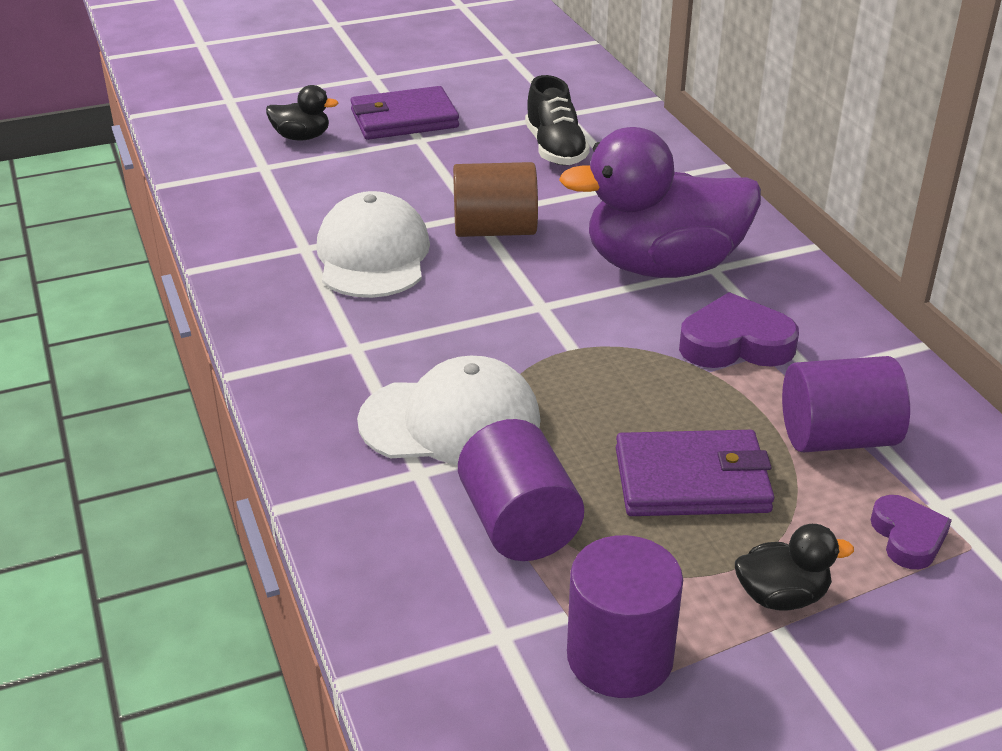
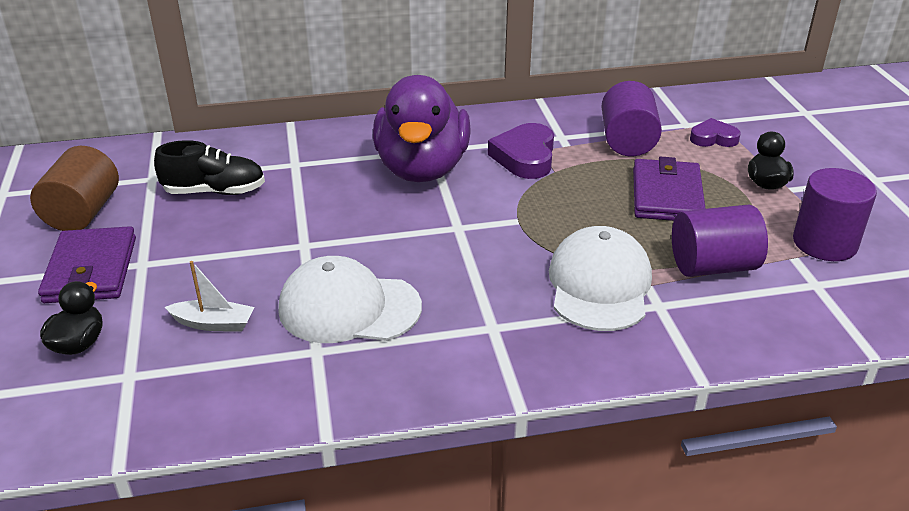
camera: 80 degrees left, 0 degrees up
(337, 190) = (214, 323): none -> white boat
(495, 230) = (336, 237): brown cylinder -> brown cylinder (83, 213)

